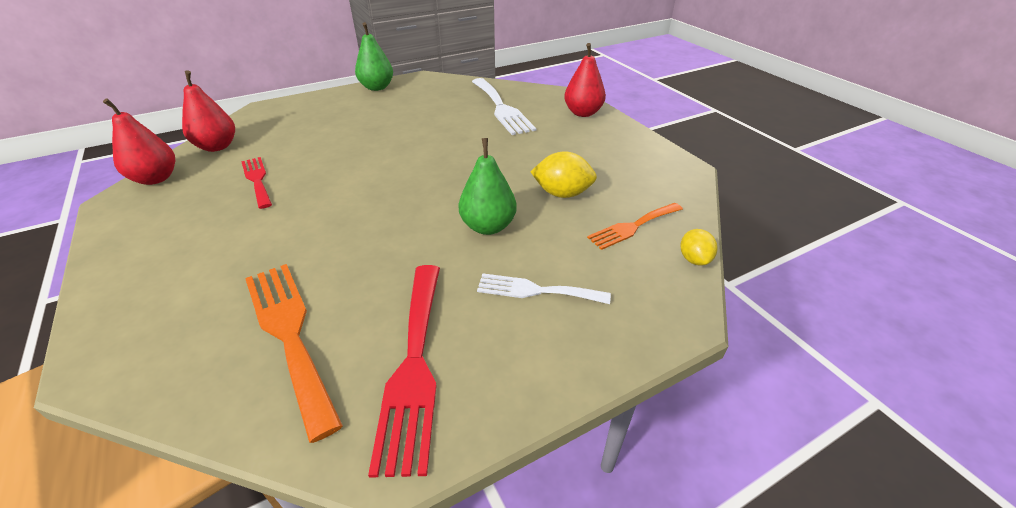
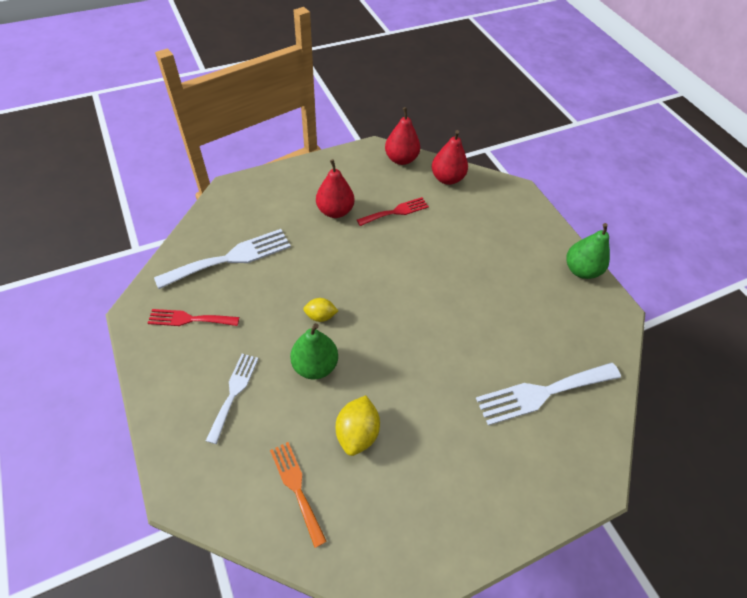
camera: 90 degrees right, 15 degrees up
(289, 333) = (231, 258): orange fork -> white fork
(414, 365) = (189, 319): red fork -> red fork, size x0.61
(583, 113) = (540, 490): red pear -> red pear (335, 211)
(694, 259) = (241, 531): yellow lemon -> yellow lemon (320, 316)

